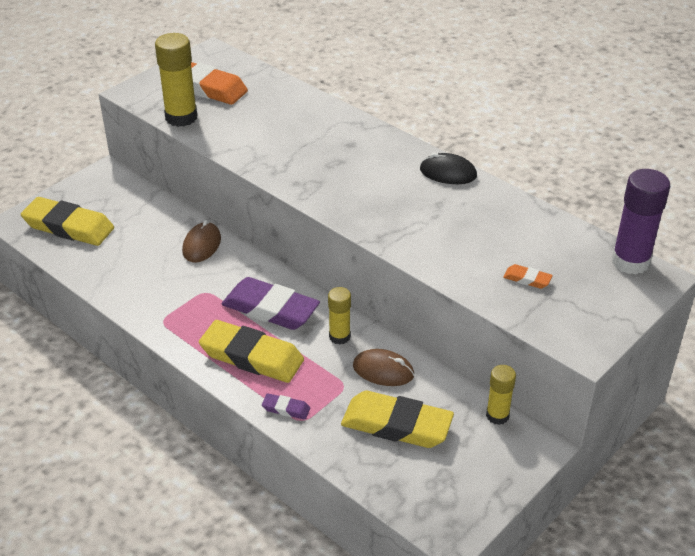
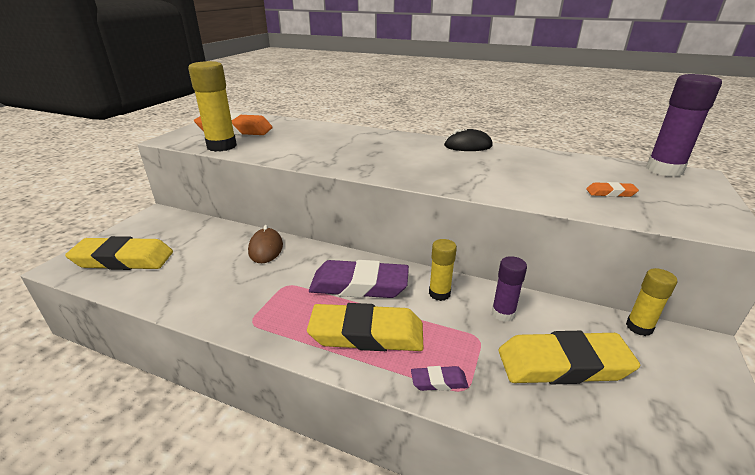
camera: 20 degrees left, 10 degrees down
(383, 370) = (503, 313): brown mouse -> purple glue stick

